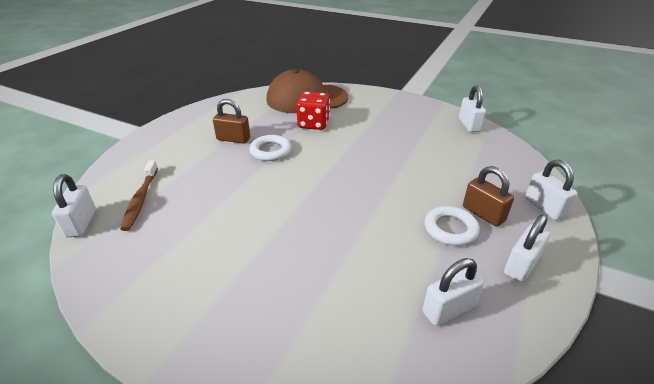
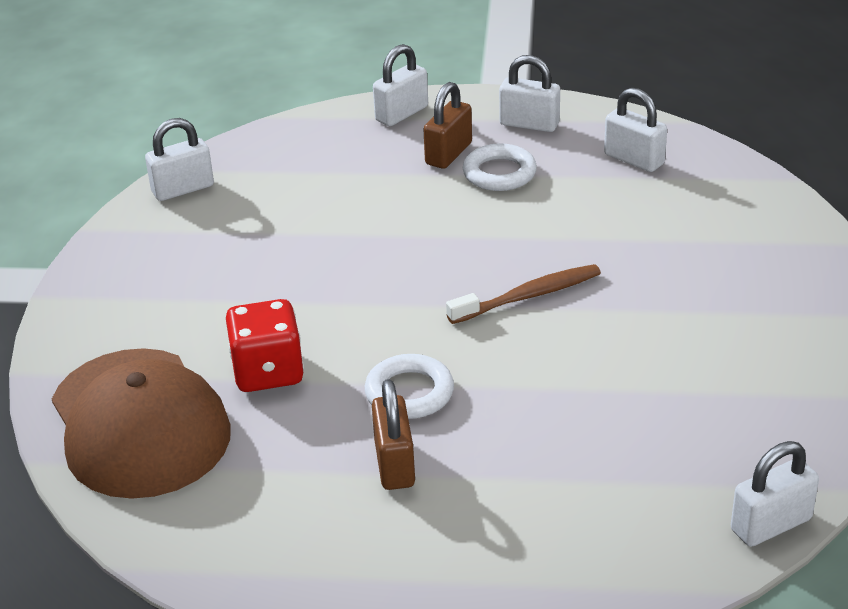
camera: 110 degrees left, 0 degrees up
(141, 199) = (663, 488): brown toothbrush -> brown toothbrush (527, 296)

